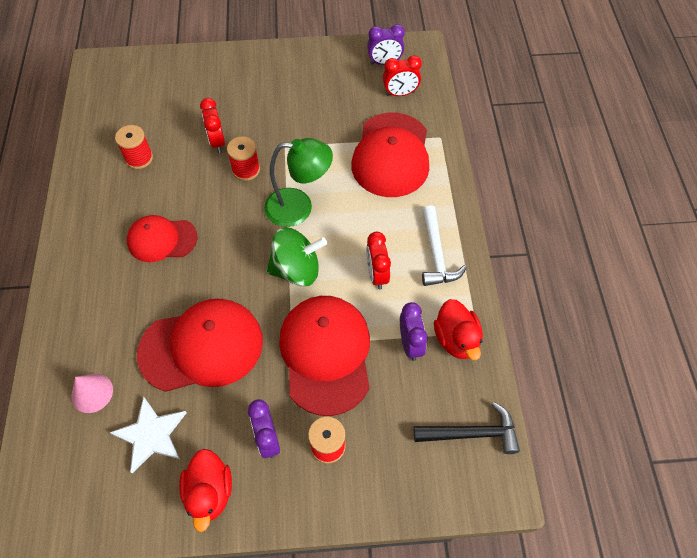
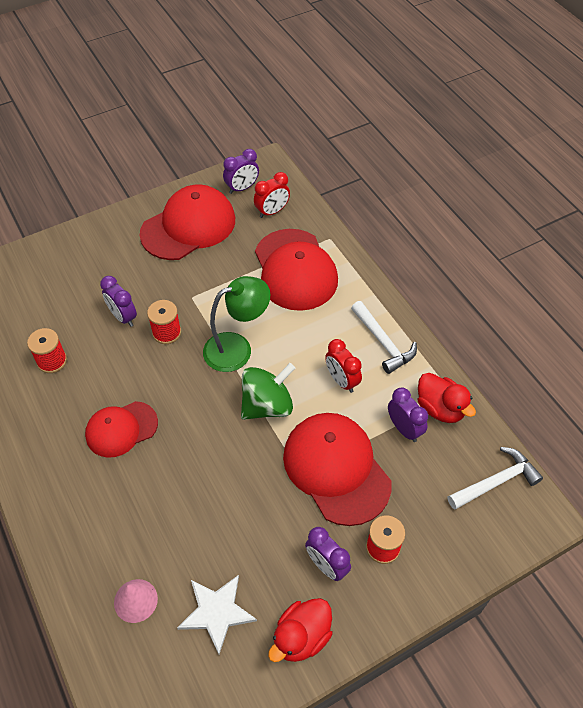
camera: 25 degrees left, 5 degrees down
(202, 347) = (218, 511): red cap -> red cap (188, 226)
(209, 492) = (301, 637): red duck -> red duck turned 75 degrees clockwise
(217, 142) = (123, 317): red clock -> purple clock
(471, 433) = (496, 481): black hammer -> white hammer

